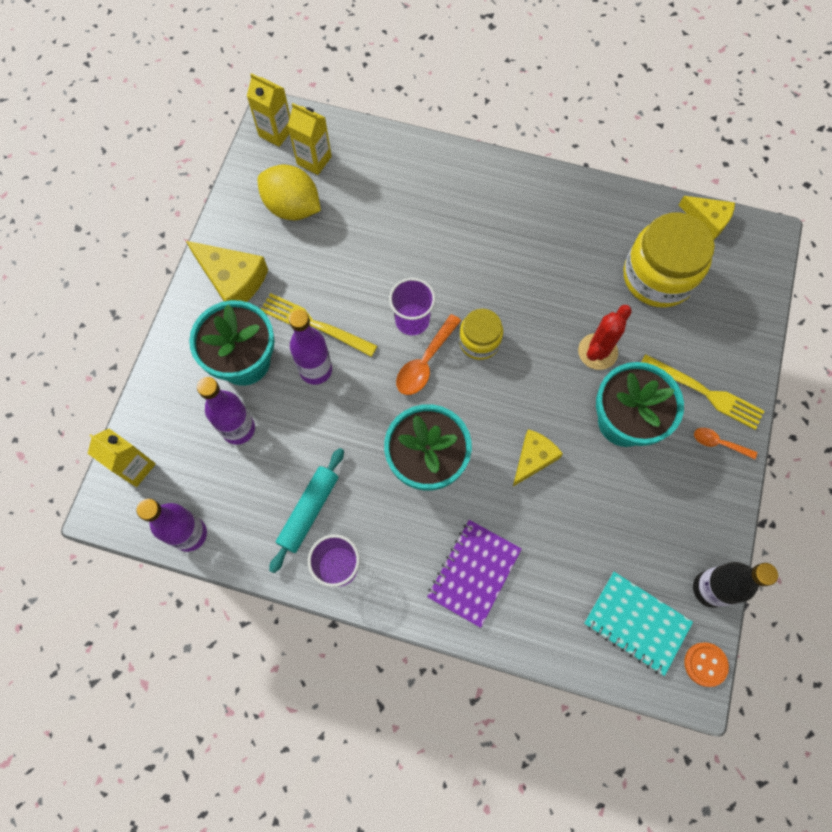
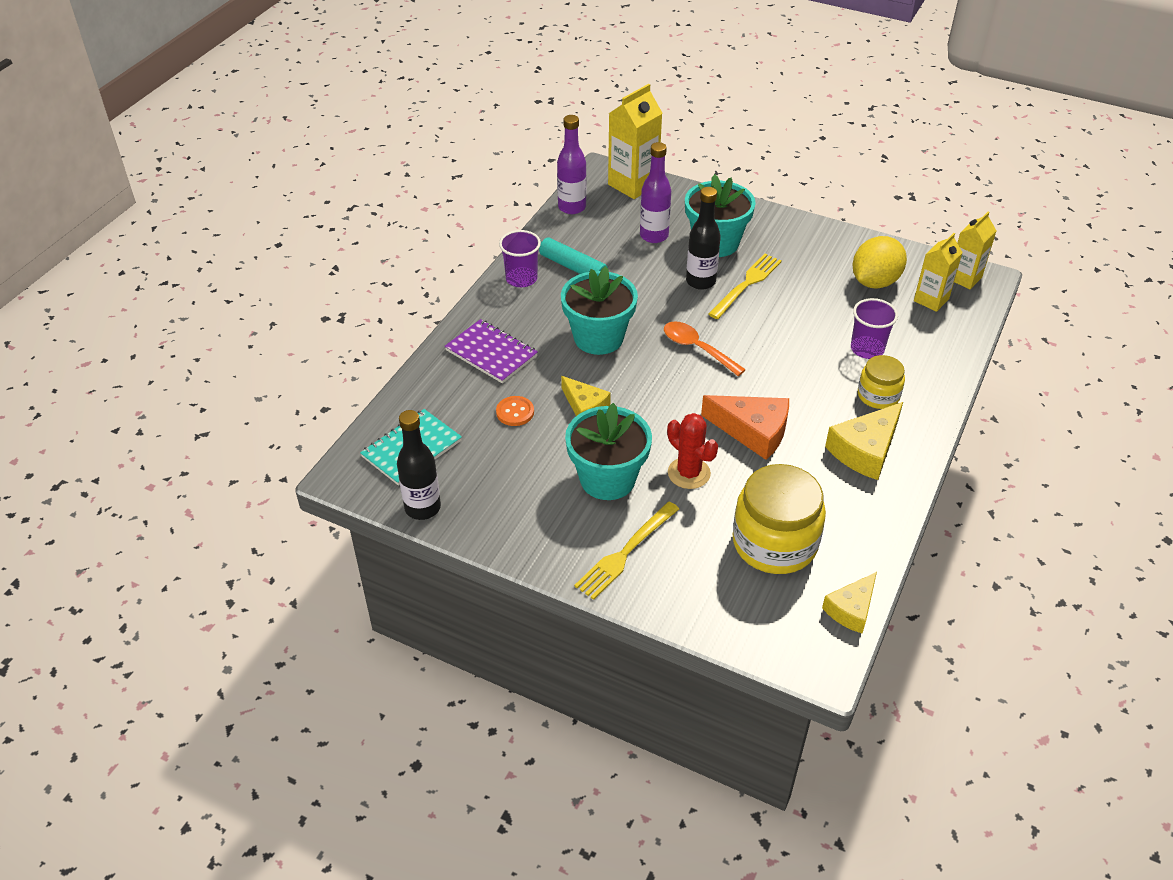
camera: 100 degrees right, 25 degrees down
(135, 467) = (633, 184): yellow carton -> yellow carton, size x1.55
(232, 280) = (797, 241): yellow cheese -> yellow cheese (865, 450)
(316, 370) = (700, 281): purple bottle -> black bottle
(412, 320) = (742, 345): purple cup -> purple cup (867, 349)
(479, 341) = (713, 387): yellow jar -> yellow jar (878, 395)
(530, 302) = (753, 431): none -> orange cheese
(705, 664) = (358, 489): orange button -> orange button (515, 412)
(718, 443) = (566, 550): orange spoon -> none

